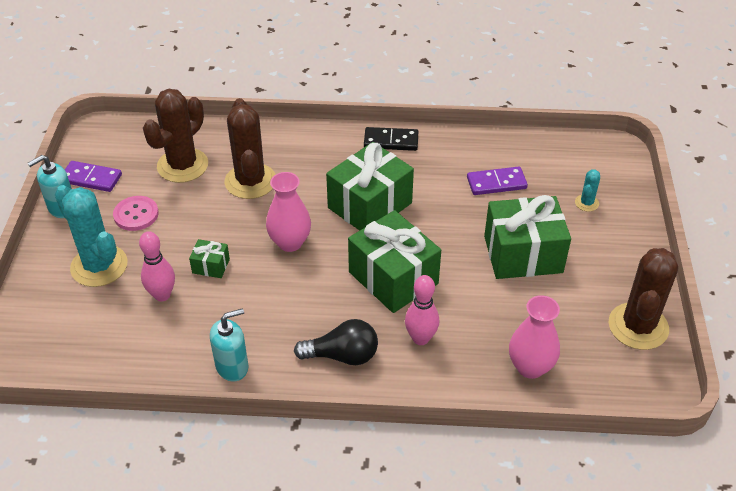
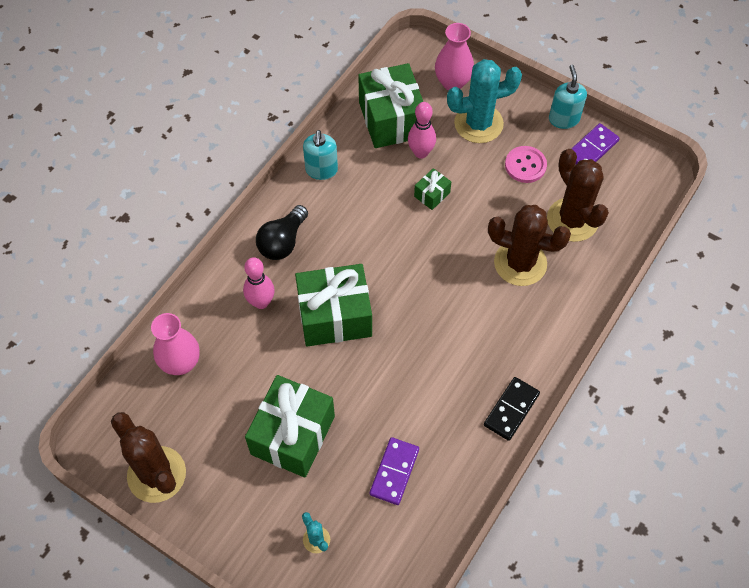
camera: 120 degrees right, 15 degrees up
(290, 242) = (424, 260): pink vase -> pink vase (452, 82)
(370, 205) = (431, 343): green gift -> green gift (391, 119)

